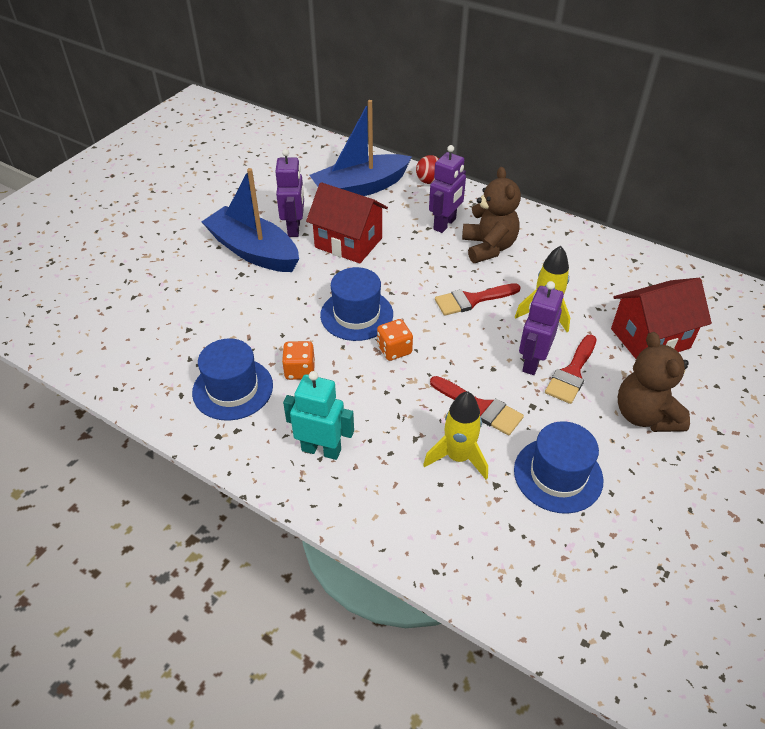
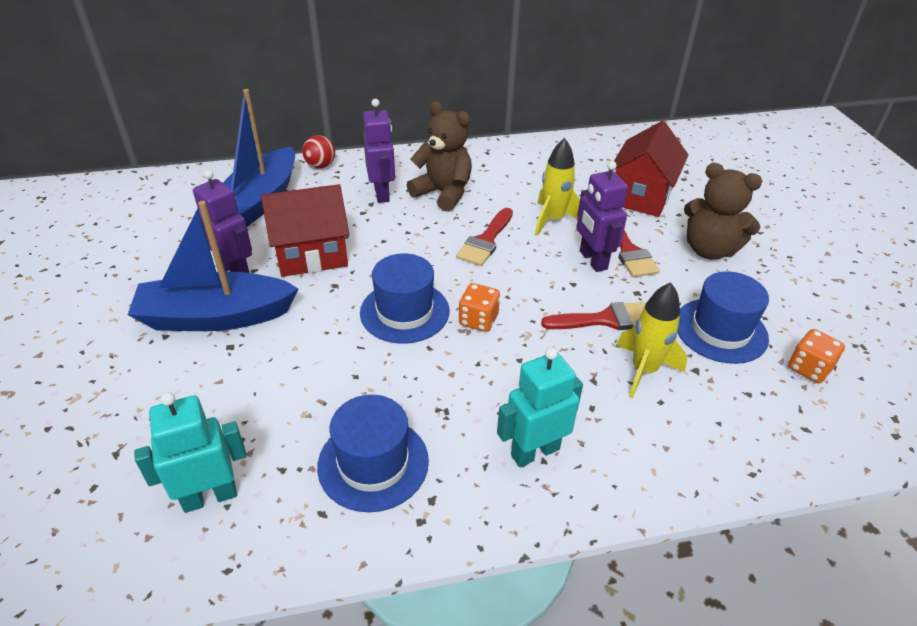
camera: 45 degrees left, 5 degrees down
(146, 348) = (210, 497): none -> turquoise robot
(300, 370) = (418, 396): orange dice -> orange dice (809, 368)

